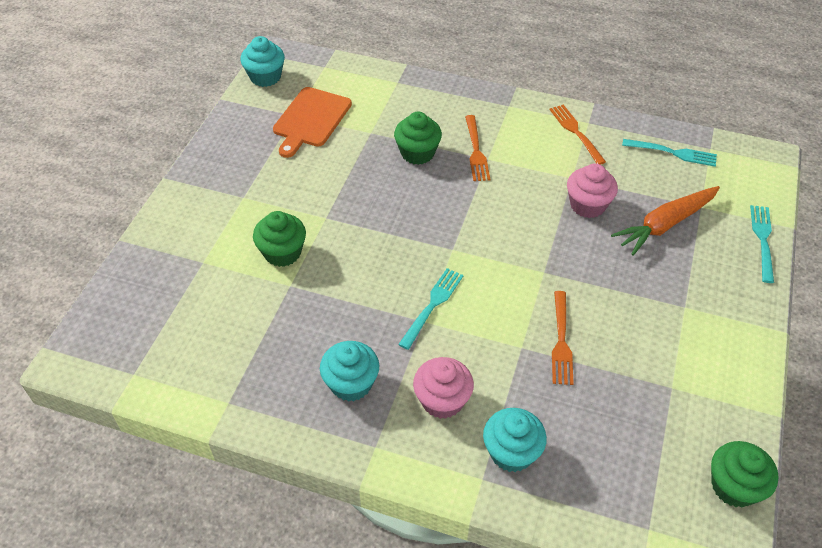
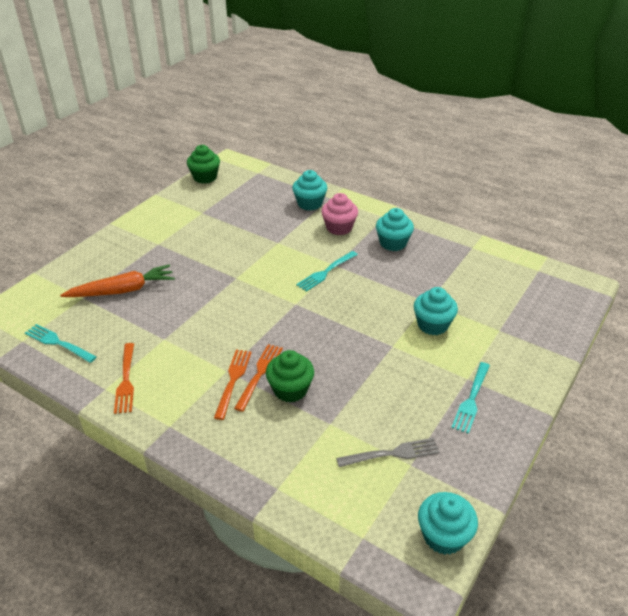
camera: 165 degrees left, 10 degrees down
(282, 253) = (432, 325): green cupcake -> turquoise cupcake
(311, 120) = (392, 453): orange cutting board -> grey fork
(561, 341) = (251, 241): orange fork -> orange fork (259, 374)
(587, 205) = (169, 314): pink cupcake -> none
(762, 240) = (64, 269): turquoise fork -> turquoise fork (471, 399)

